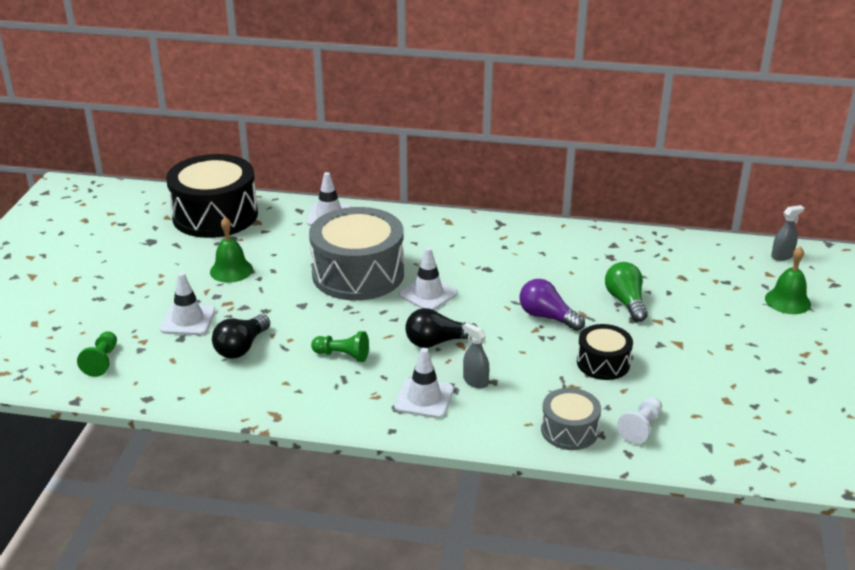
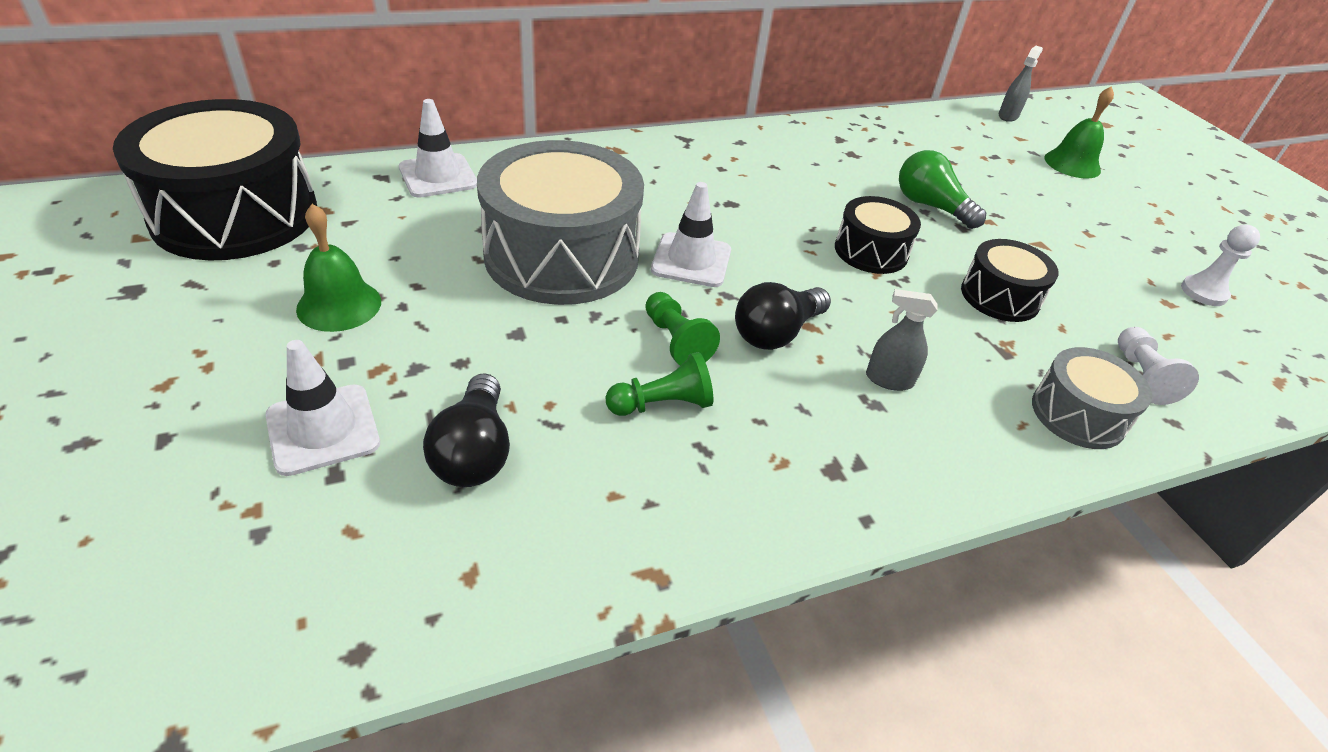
camera: 35 degrees left, 10 degrees up
(102, 361) = (181, 599): green pawn -> green pawn (676, 341)
(424, 398) = (853, 437): white traffic cone -> none
(547, 317) = (871, 251): purple light bulb -> black drum
(766, 402) = (1203, 292): none -> white pawn

